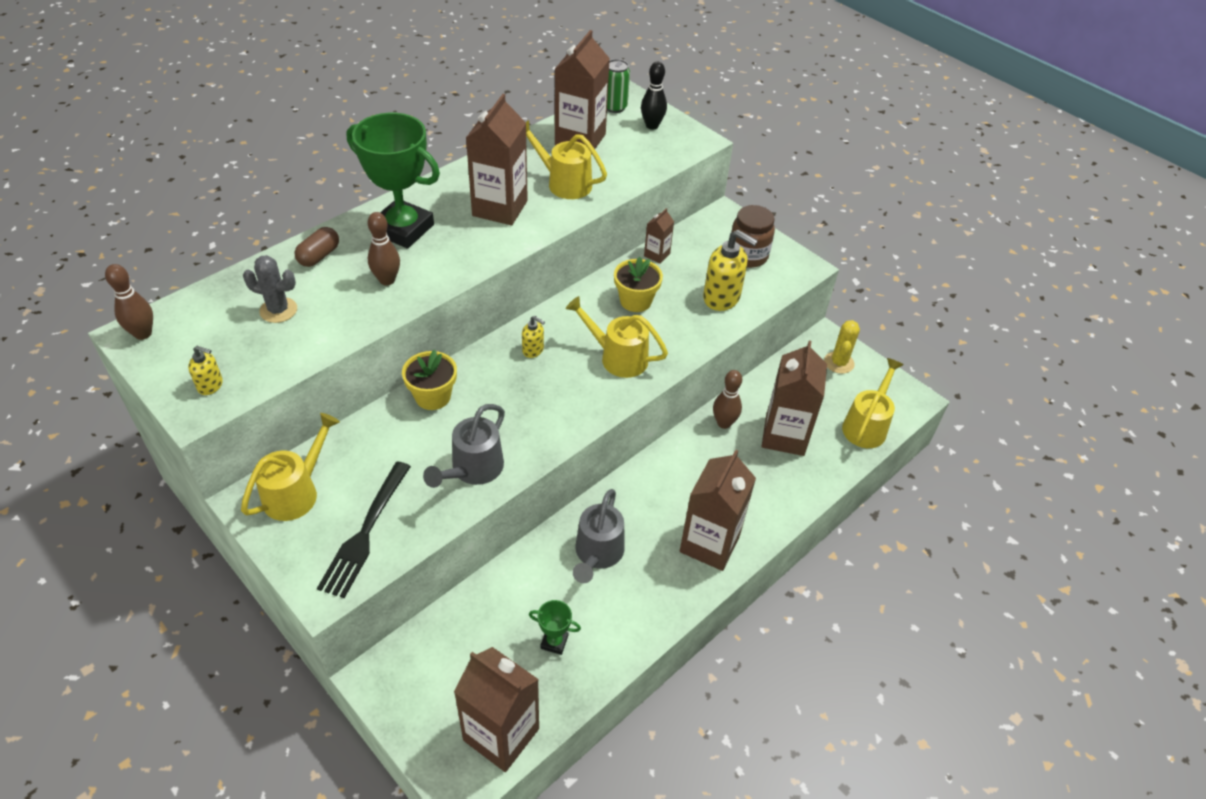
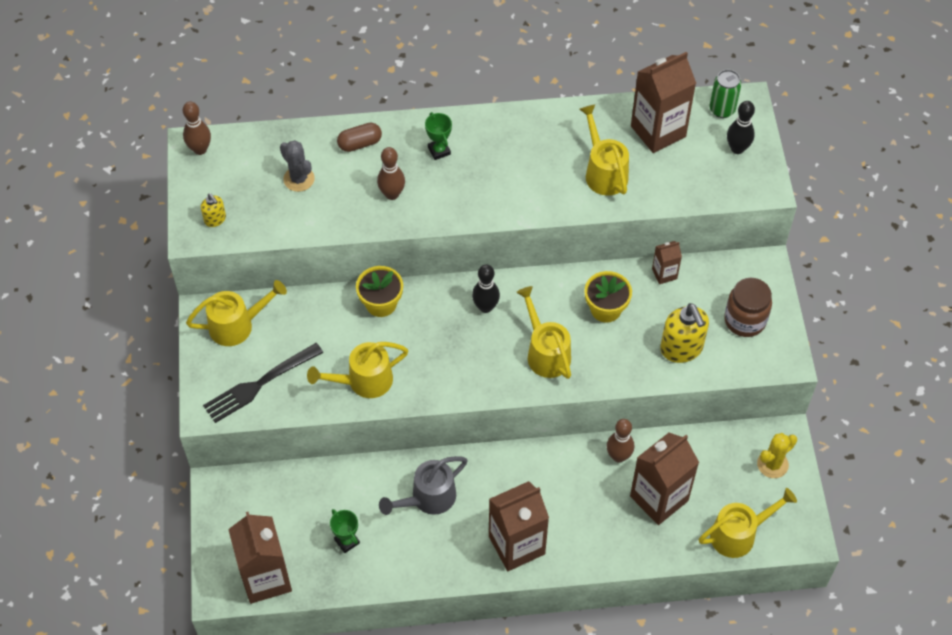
camera: 40 degrees right, 10 degrees up
(403, 229) = (439, 151): green trophy -> green trophy, size x0.43
(472, 470) = (363, 381): grey watering can -> yellow watering can
(500, 208) = (530, 170): brown carton -> none
(533, 350) = (485, 307): yellow soap dispenser -> black bowling pin

